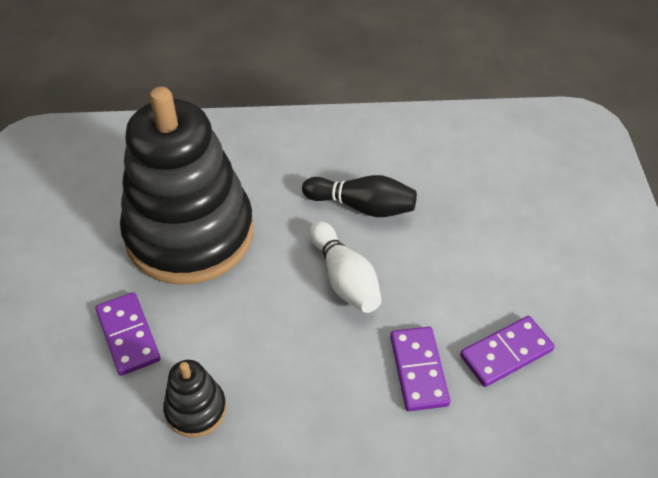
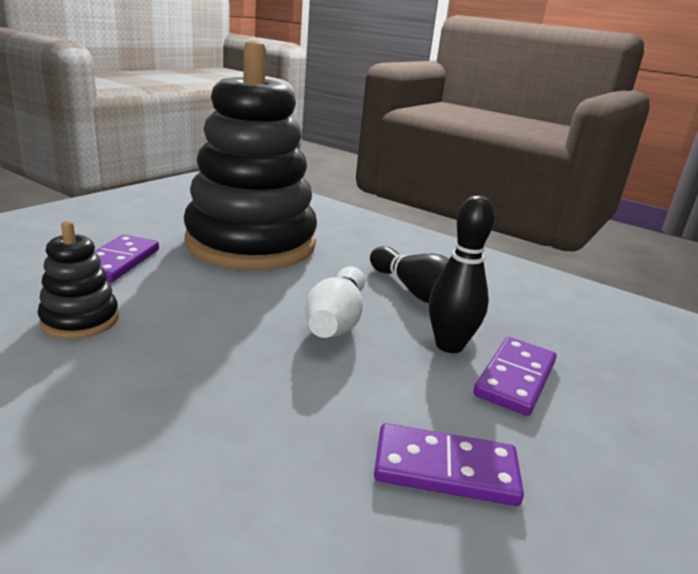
camera: 35 degrees right, 25 degrees down
(419, 370) = (316, 418): purple domino -> purple domino (515, 379)
(428, 250) = (449, 345): none -> black bowling pin

